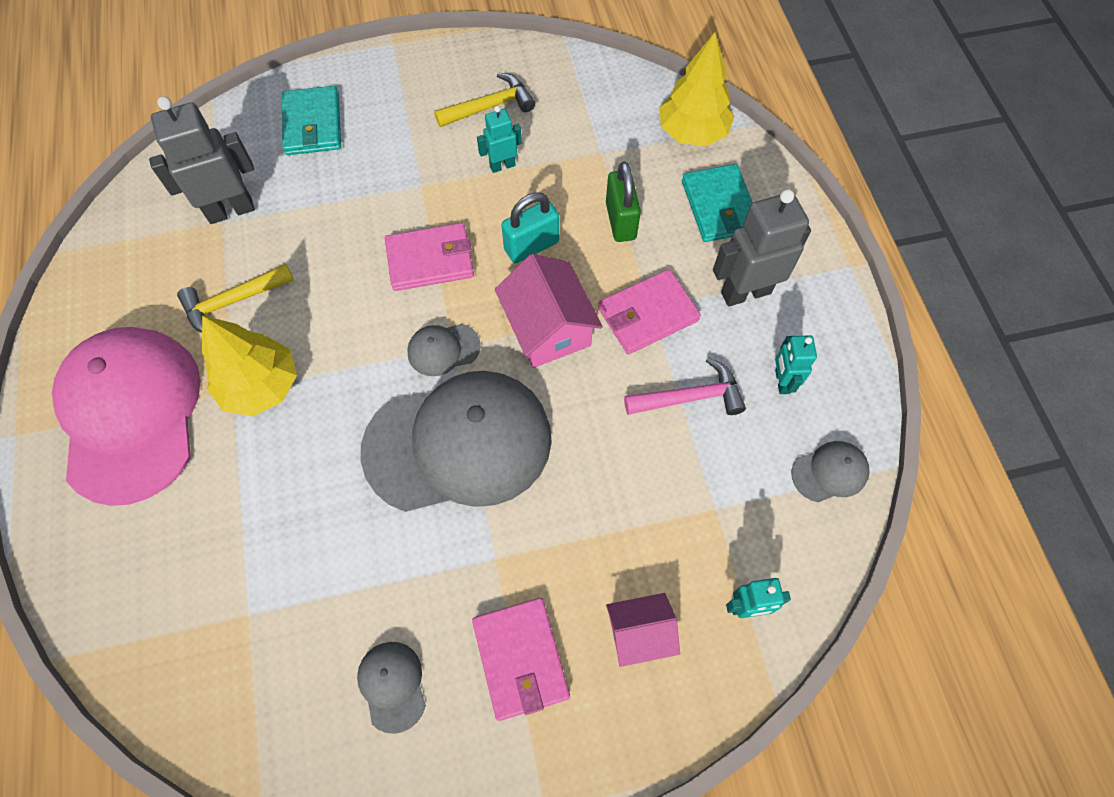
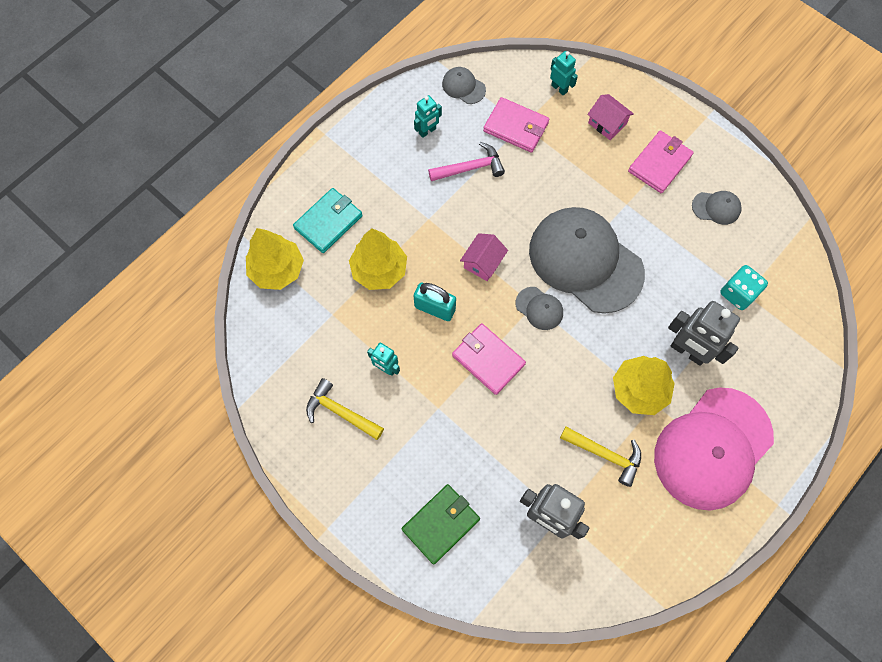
camera: 125 degrees left, 5 degrees up
(258, 605) = (738, 293): none -> turquoise dice
(312, 124) = (441, 524): turquoise wallet -> green wallet
(392, 685) = (716, 208): grey cap -> grey cap turned 120 degrees counterclockwise
(548, 328) = (483, 262): pink house -> pink house, size x0.64
(620, 221) = (379, 270): green padlock -> yellow tree
(647, 314) = (434, 217): pink wallet -> pink wallet (516, 127)
(690, 397) = (470, 168): pink hammer -> pink hammer turned 120 degrees clockwise
(745, 292) = (382, 176): grey robot -> grey robot (687, 351)

